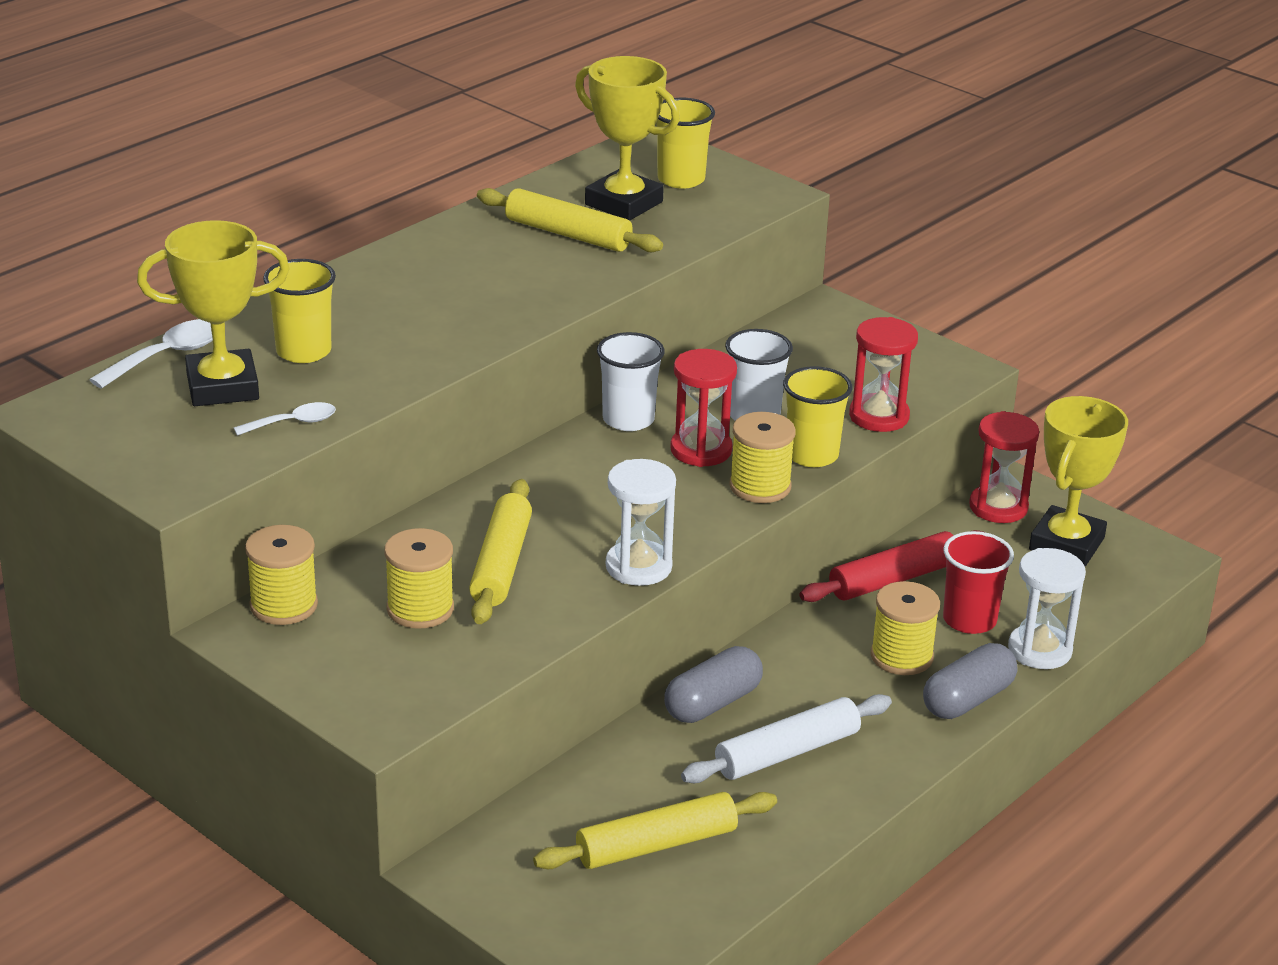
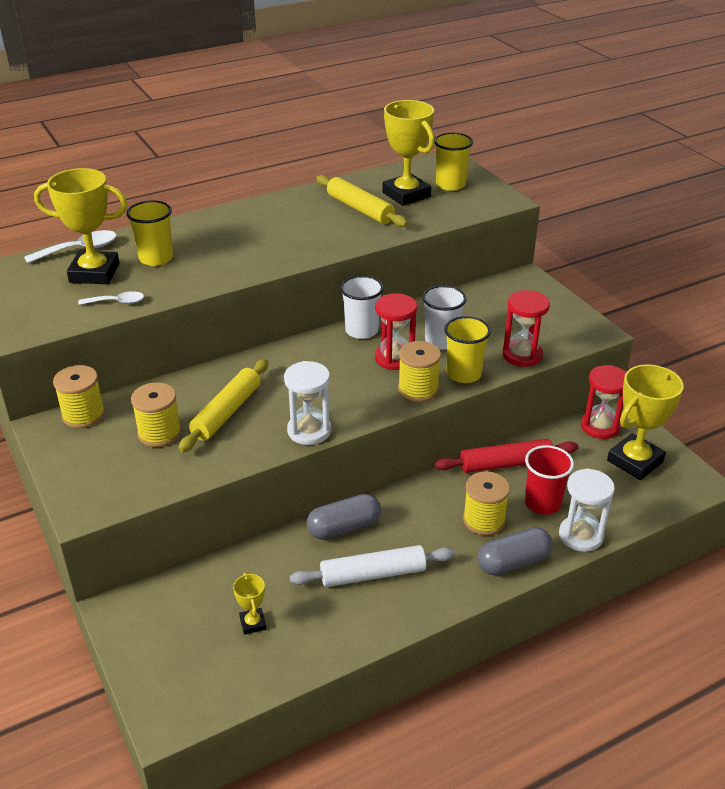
camera: 20 degrees right, 5 degrees up
(656, 845) = (253, 623): yellow rolling pin -> yellow trophy

